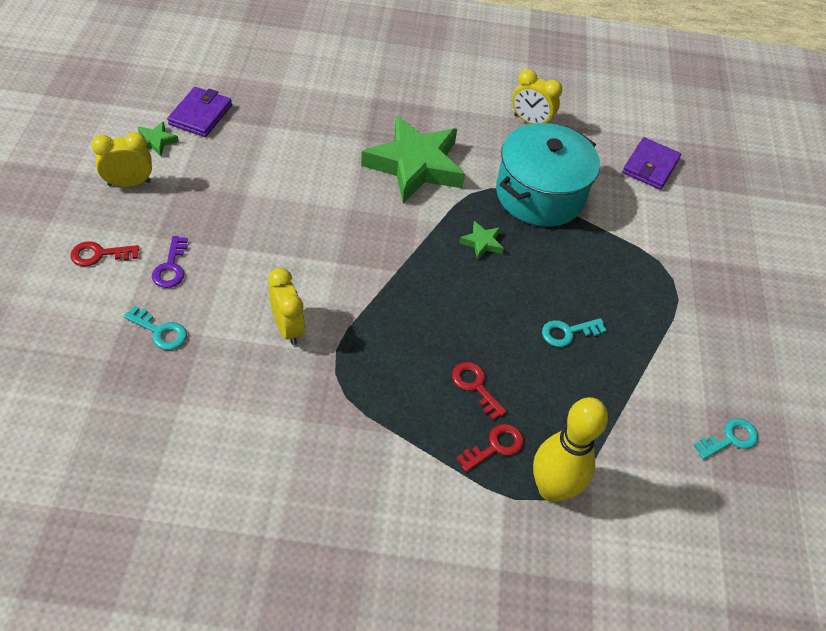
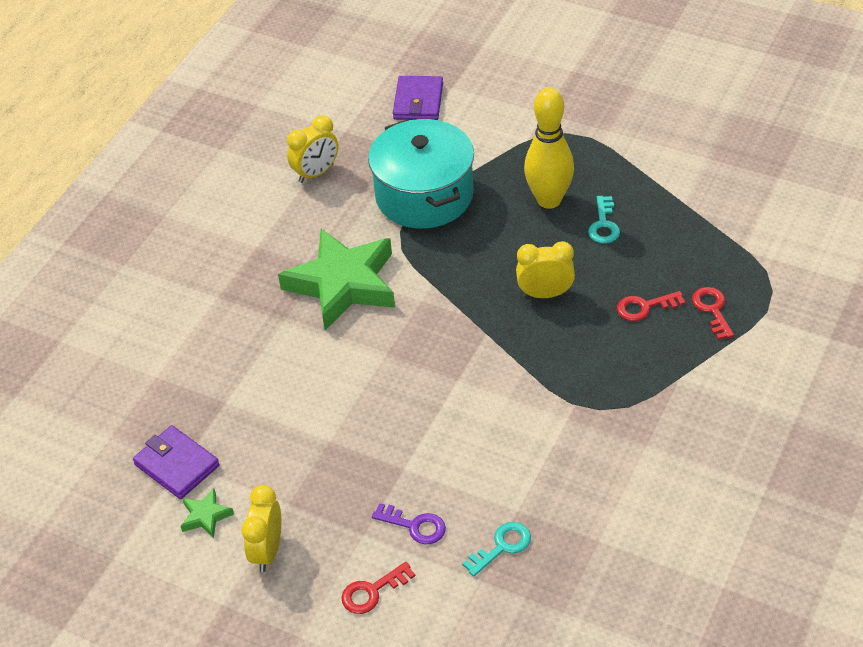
camera: 60 degrees left, 5 degrees down
(99, 254) = (372, 592): red key -> red key turned 45 degrees clockwise
(288, 328) = (531, 436): yellow clock -> yellow clock (545, 294)
(482, 243) = (473, 257): green star -> none
(552, 489) = (764, 283): yellow bowling pin -> yellow bowling pin (549, 200)
(650, 166) = (418, 101): purple wallet -> purple wallet turned 45 degrees clockwise
(730, 439) = (745, 154): turquoise key -> none

